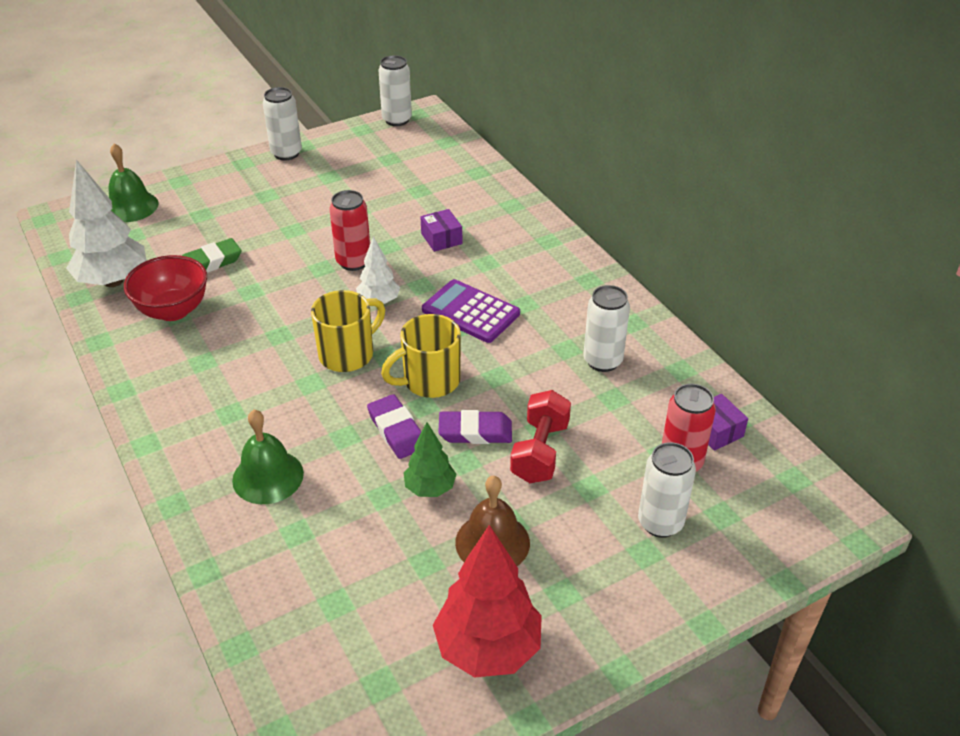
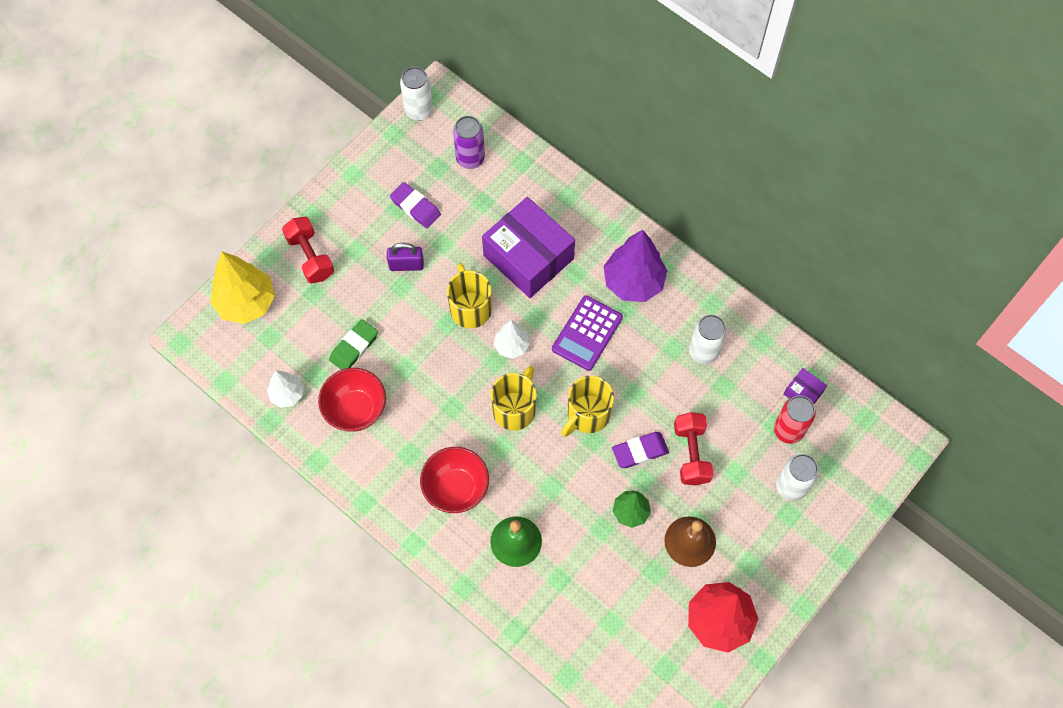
camera: 20 degrees left, 25 degrees up
(113, 281) = (287, 394): white tree -> white tree, size x0.56
(131, 206) = (246, 302): green bell -> yellow tree
(219, 190) = (310, 257): none -> red dumbbell
(232, 406) = (456, 488): none -> red bowl
(286, 153) = (343, 189): white can -> none
(309, 216) = (406, 265): none -> purple padlock
(353, 262) = (470, 308): red can -> yellow mug
(397, 430) = (585, 469): purple eraser -> purple eraser (415, 207)
(426, 159) = (470, 159): none -> purple can
(441, 239) = (528, 257): purple box -> purple box, size x2.35
(470, 312) = (587, 333): purple calculator -> purple calculator turned 75 degrees counterclockwise
(548, 284) = (633, 282): none -> purple tree

